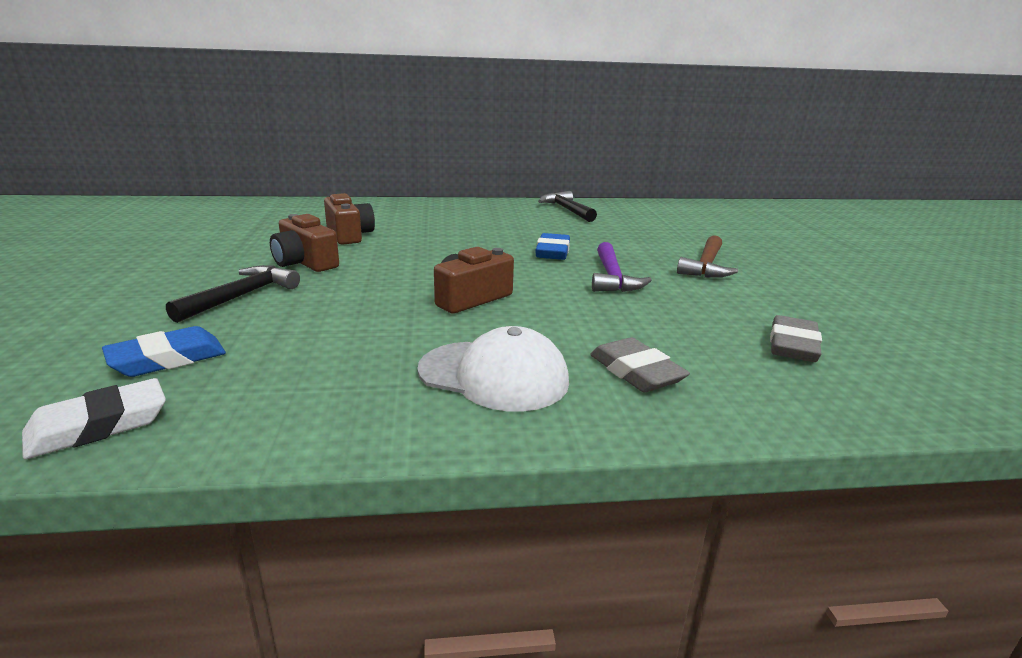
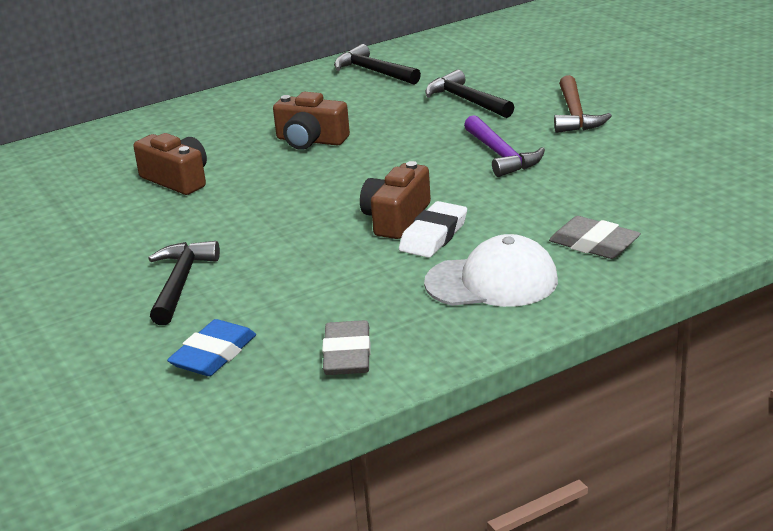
camera: 20 degrees left, 5 degrees up
(98, 426) = (249, 412): white eraser -> white eraser (434, 236)
(305, 263) = (183, 228): brown camera -> brown camera (310, 140)
(552, 252) = (416, 139): blue eraser -> none
(619, 238) = (466, 101): none -> black hammer
(792, 345) = (693, 183): grey eraser -> grey eraser (347, 355)

